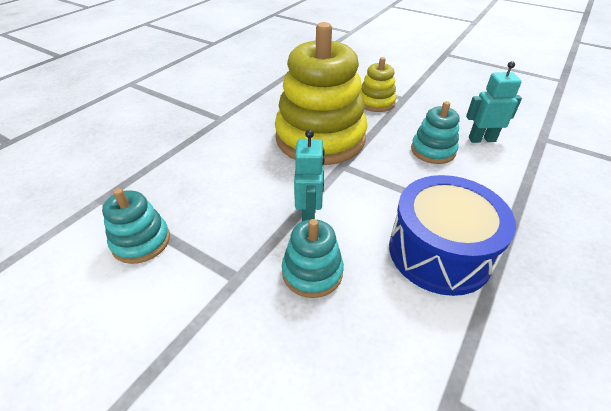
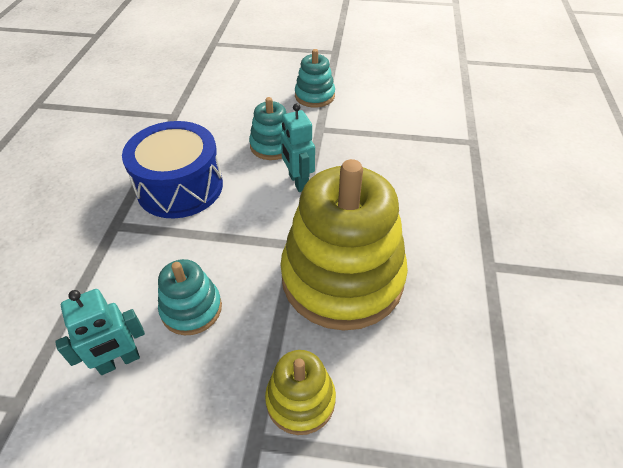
camera: 155 degrees right, 5 degrees up
(141, 241) = (404, 127): turquoise stacking toy -> turquoise stacking toy (314, 96)

